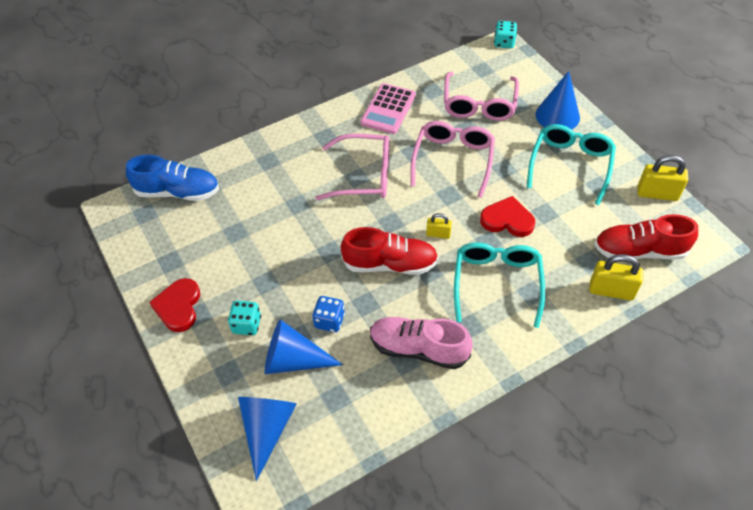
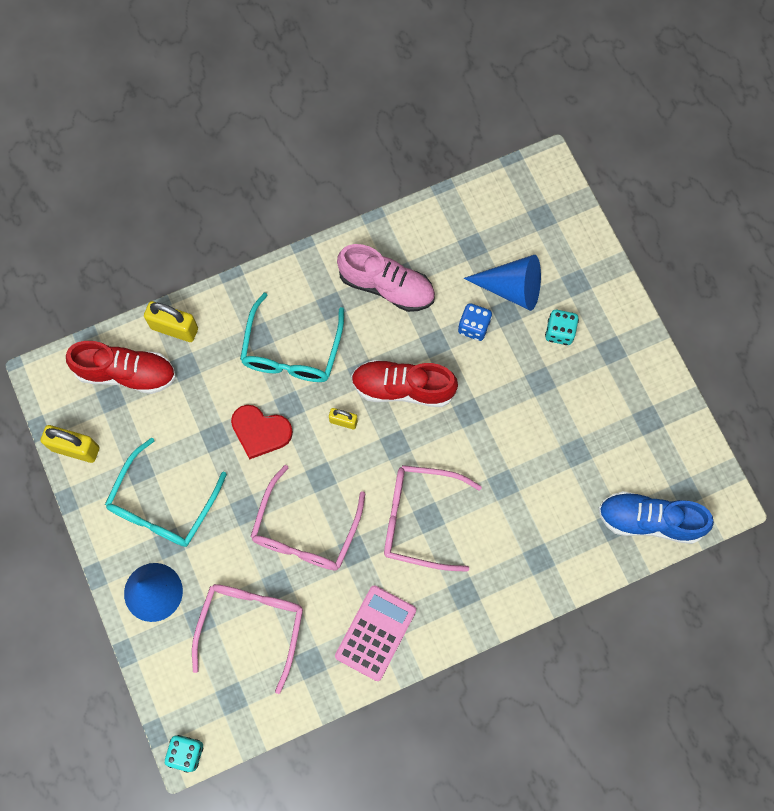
camera: 175 degrees left, 20 degrees up
(178, 306) = (632, 361): red heart -> none
(267, 429) = (538, 223): blue cone -> none

